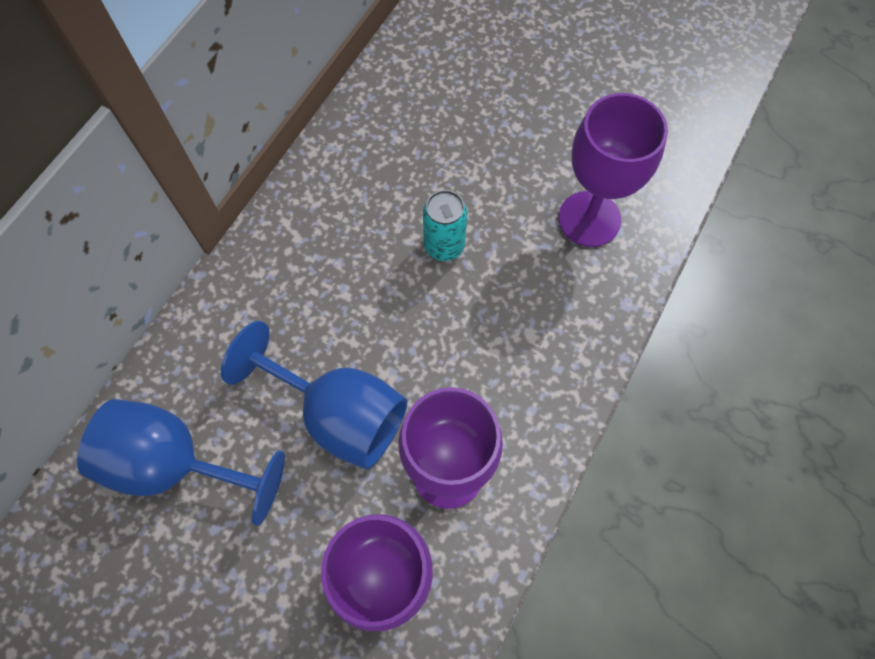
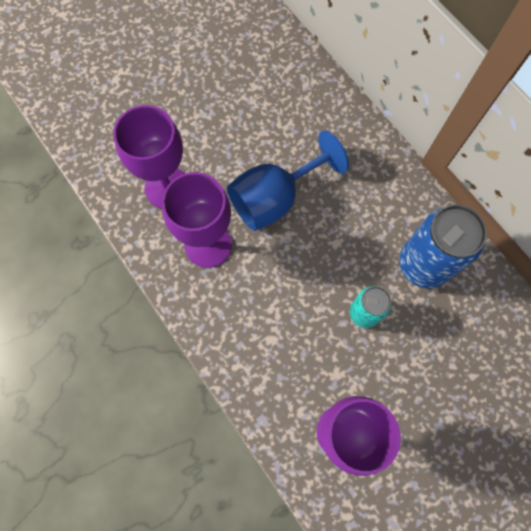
camera: 115 degrees right, 5 degrees up
(176, 463) = (287, 104): blue goblet -> none
(352, 205) = (423, 264): none -> blue can

